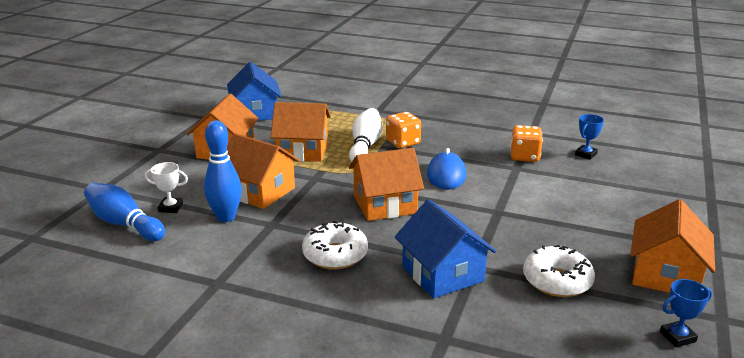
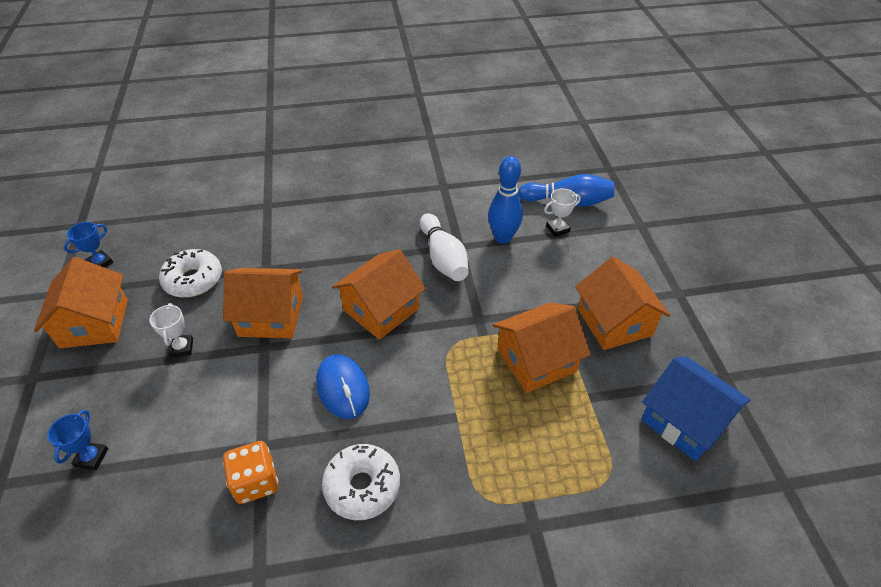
camera: 150 degrees right, 20 degrees up
(260, 192) = (509, 277): orange house -> orange house (271, 316)
(335, 255) = (382, 237): white donut -> white donut (362, 486)
(365, 146) = (474, 406): white bowling pin -> white bowling pin (443, 258)
(403, 142) = (434, 439): orange dice -> none
(442, 274) = (289, 252): blue house -> none
(572, 231) = (181, 348): none -> white trophy
(586, 154) = (164, 534): blue trophy -> blue trophy (91, 457)

